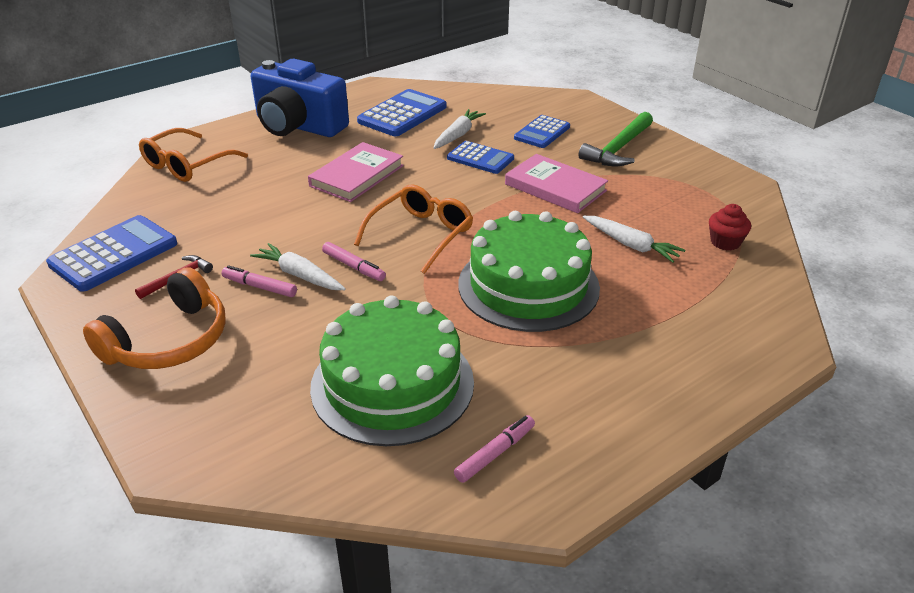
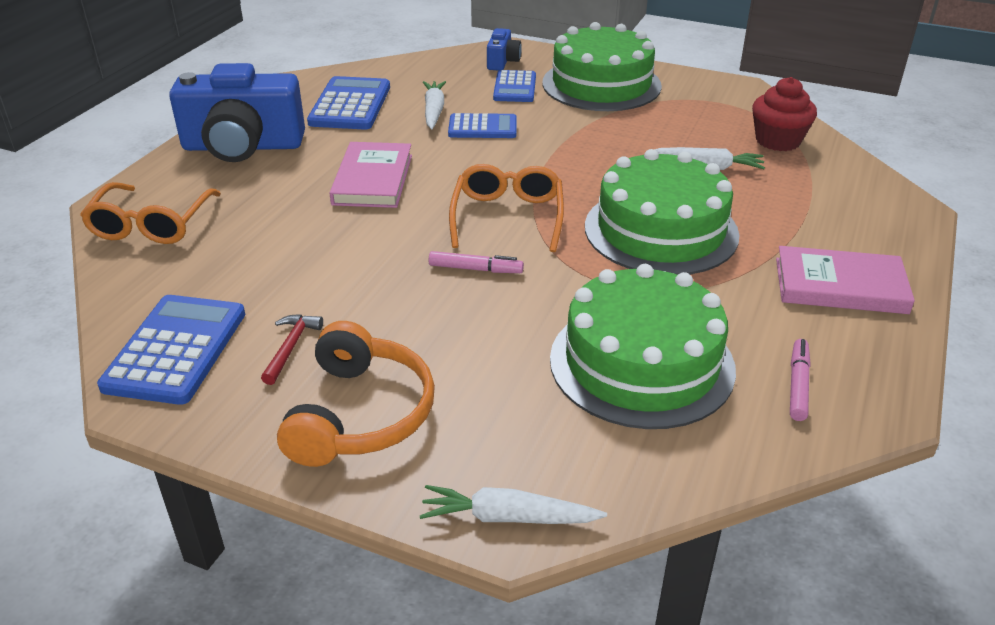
camera: 30 degrees left, 0 degrees up
(259, 287) = (398, 323): pink marker -> none
(299, 275) = (428, 296): white carrot -> white carrot (508, 517)
(555, 187) = (585, 135): pink book -> pink book (840, 286)
(556, 108) = (502, 62): none -> blue camera
(618, 148) = (601, 84): green hammer -> green cake
(725, 242) = (778, 141): red cupcake -> red cupcake, size x1.51

